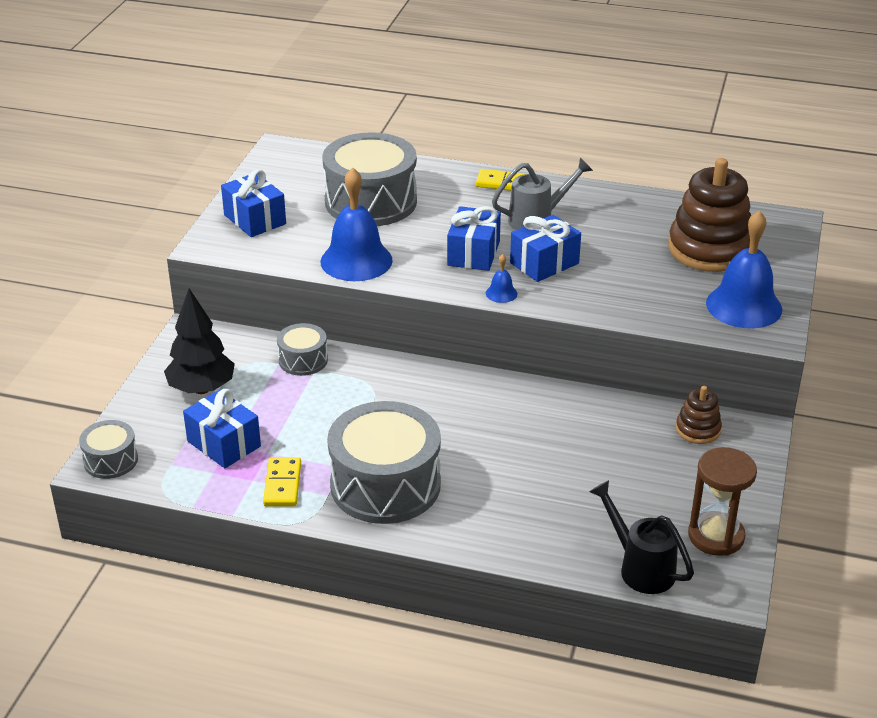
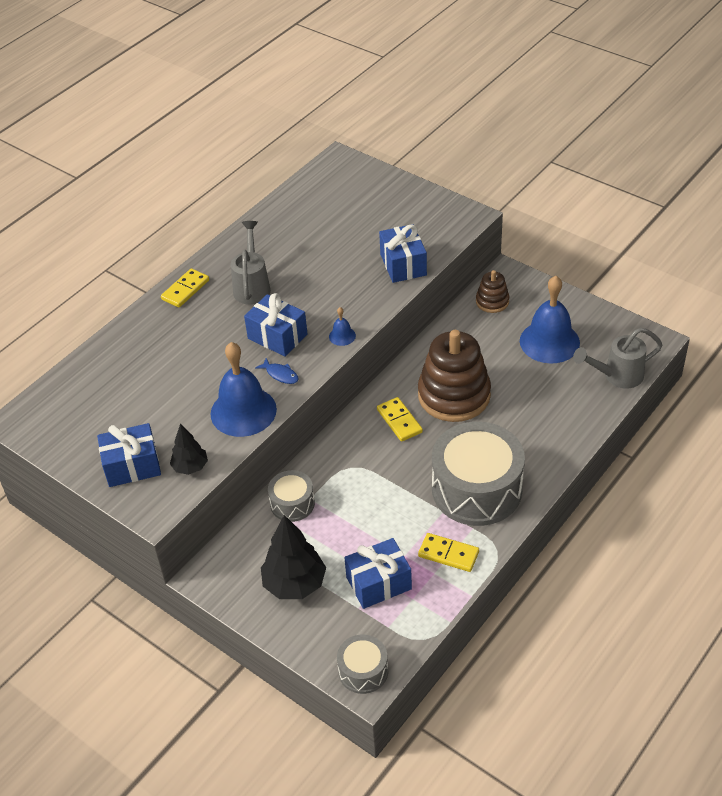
camera: 65 degrees left, 10 degrees up
(268, 250) = (190, 467): none -> black tree
(371, 202) = (156, 379): grey drum -> none
(420, 269) = (280, 374): none -> blue fish
(456, 403) = (399, 421): none -> yellow domino
(544, 263) = (315, 300): blue gift -> blue gift (403, 265)
(640, 567) = (617, 376): black watering can -> grey watering can
(709, 249) = (350, 210): brown stacking toy -> brown stacking toy (454, 395)
(716, 536) = (601, 330): brown hourglass -> none
(744, 306) = (428, 217): blue bell -> blue bell (549, 341)

